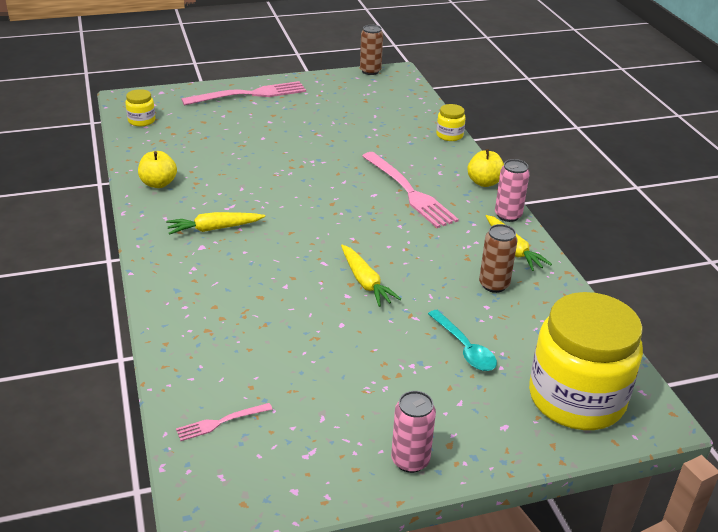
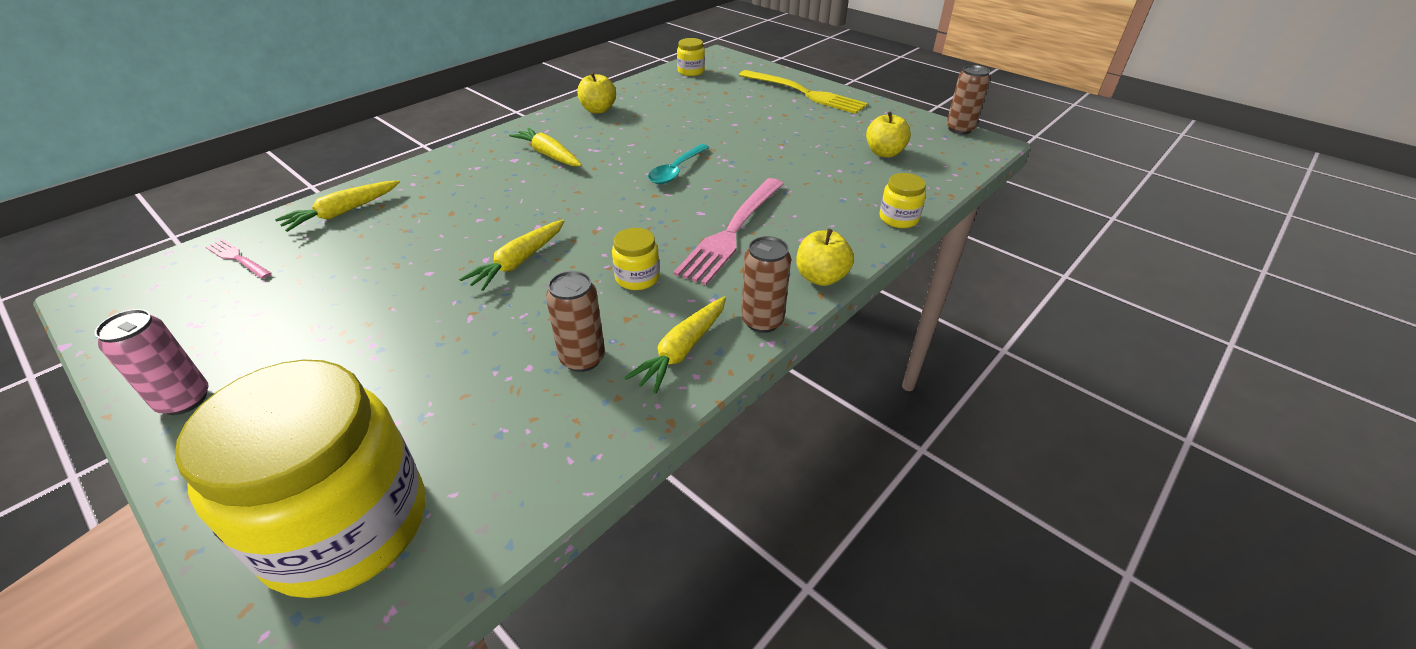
camera: 60 degrees right, 5 degrees up
(198, 353) = (342, 212): none -> yellow carrot
(250, 94) = (806, 93): pink fork -> yellow fork
(371, 106) = (884, 153): none -> yellow apple
(428, 242) = (637, 278): none -> yellow jar
(464, 348) = (424, 376): turquoise spoon -> turquoise spoon (676, 170)
(508, 215) = (762, 321): pink can -> brown can

